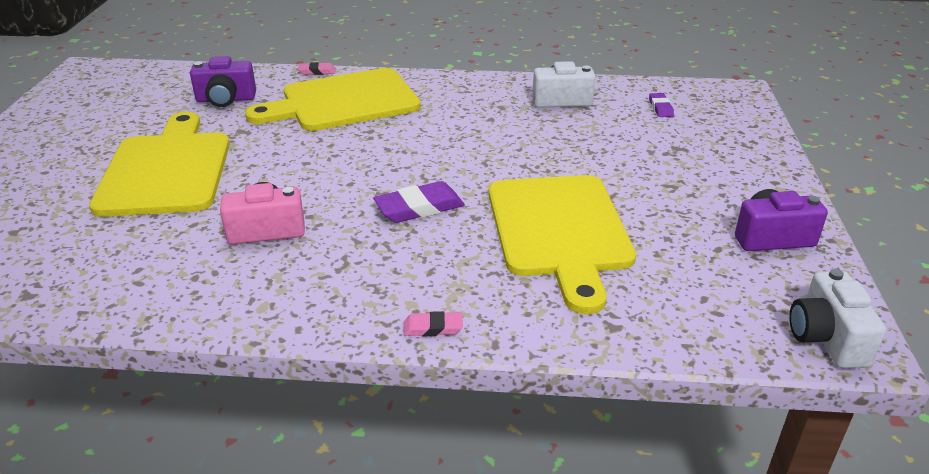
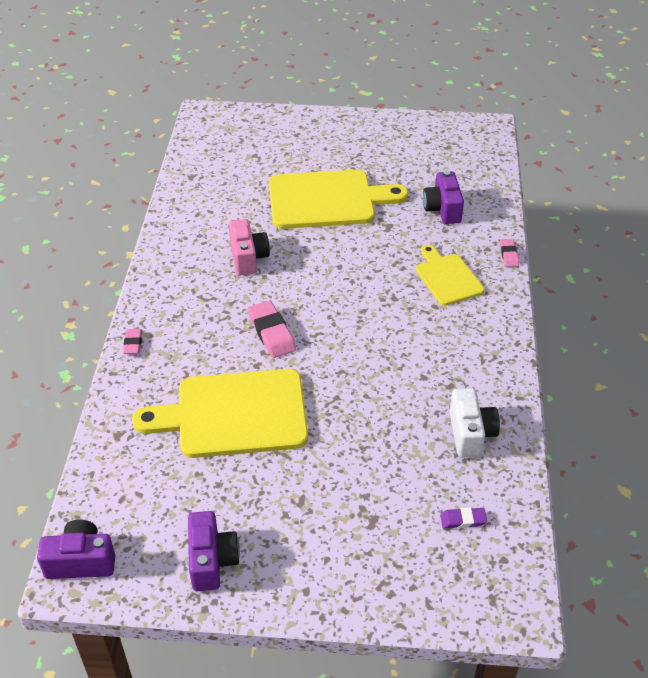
camera: 90 degrees right, 10 degrees up
(343, 102) = (447, 277): yellow cutting board -> yellow cutting board, size x0.57
(419, 207) = (271, 332): purple eraser -> pink eraser
(826, 338) = (81, 561): white camera -> purple camera

